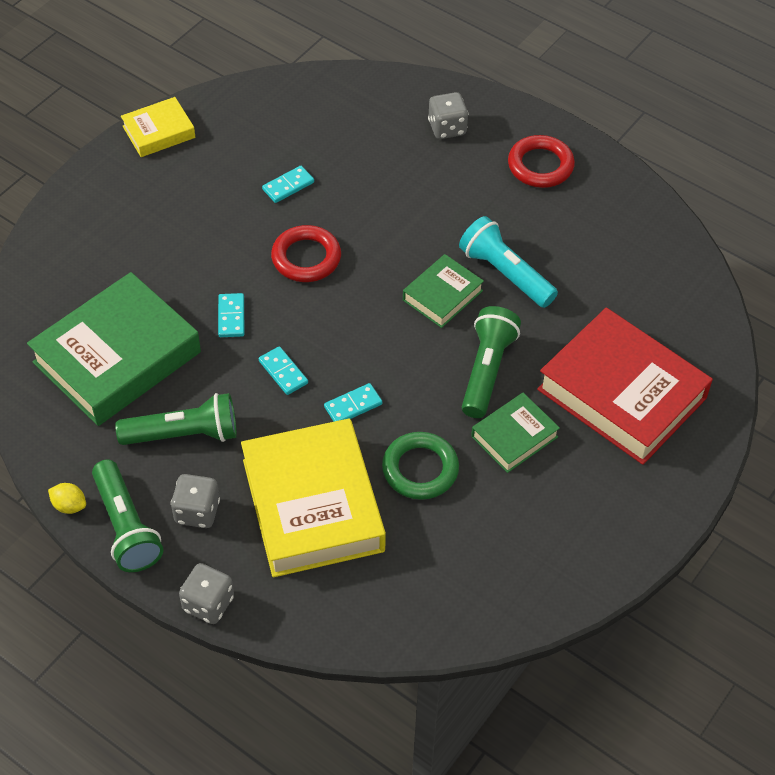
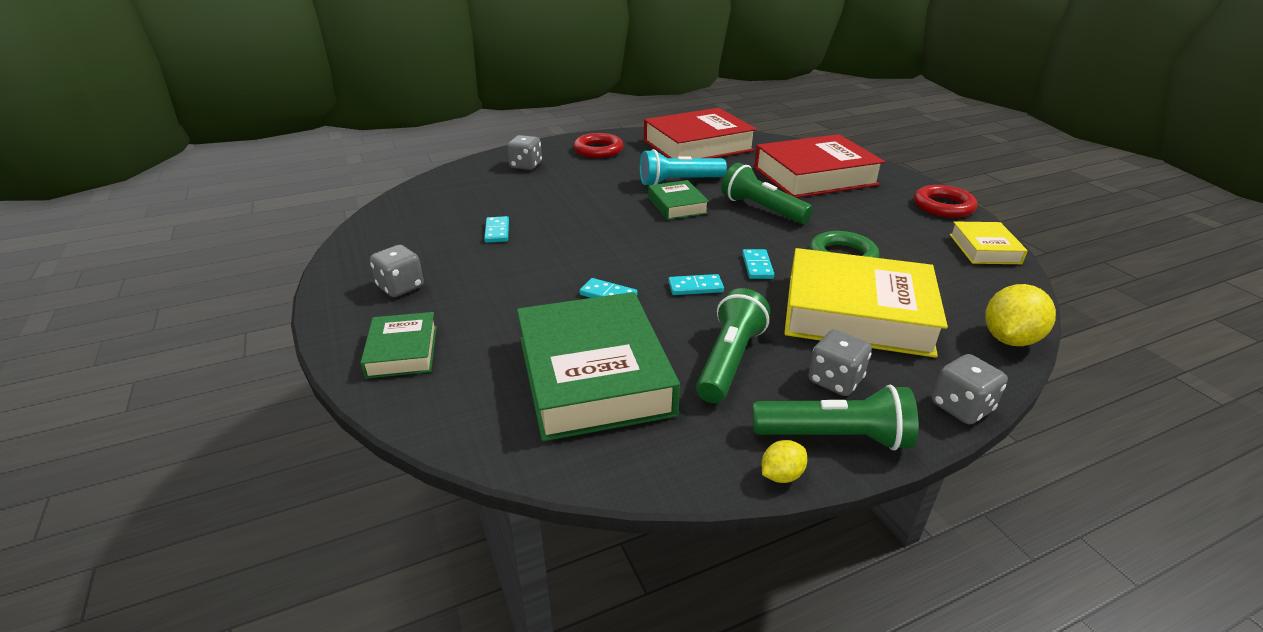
camera: 60 degrees left, 20 degrees down
(158, 179) = (401, 287): none -> grey dice
(159, 132) = (347, 271): yellow book -> yellow book (984, 249)
(306, 258) = (581, 244): red ring -> red ring (943, 206)
(339, 631) = (1009, 339): none -> yellow lemon
(514, 437) = (830, 216): green book -> green book (402, 351)
(631, 250) = (698, 145): none -> red book

